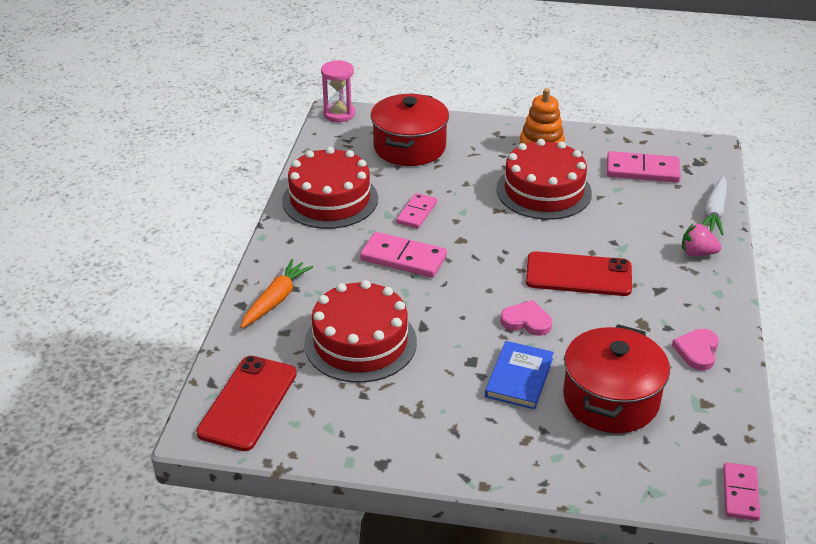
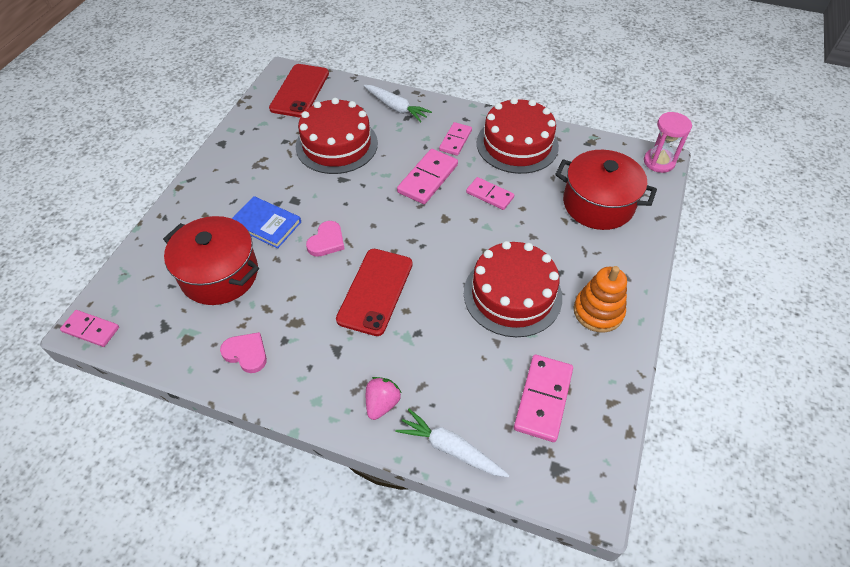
camera: 100 degrees right, 15 degrees up
(248, 403) = (300, 91): red phone -> red phone turned 75 degrees clockwise
(276, 300) = (396, 108): orange carrot -> white carrot
(332, 244) = (455, 140): none -> pink domino

